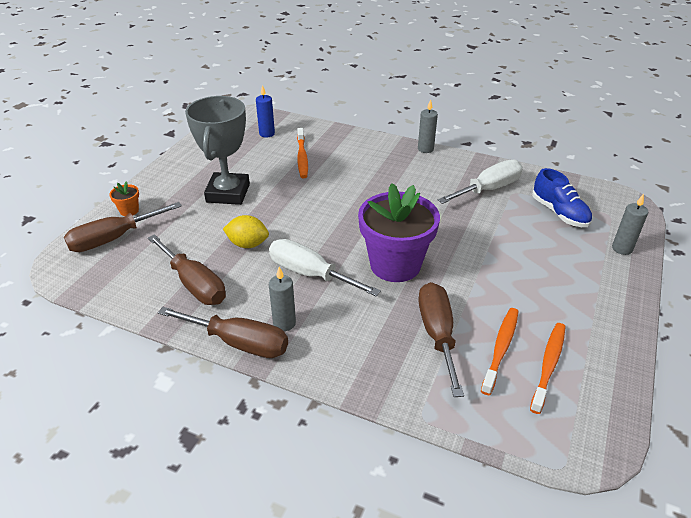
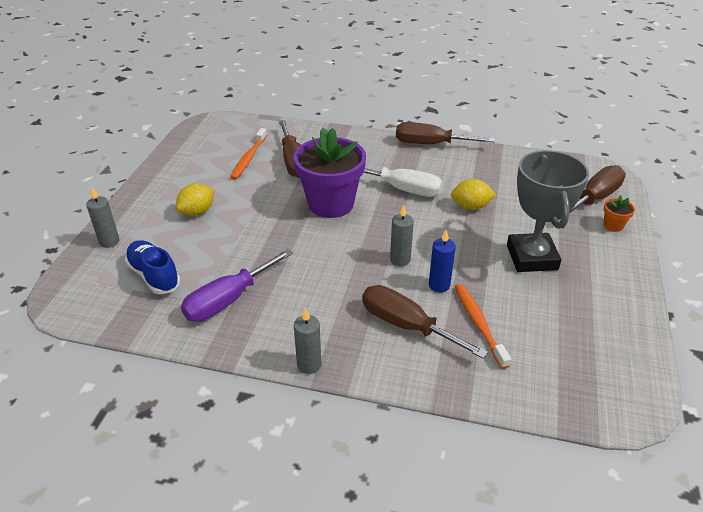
camera: 170 degrees right, 0 degrees up
(194, 284) = (491, 173): brown screwdriver -> brown screwdriver (406, 325)
(267, 134) = (558, 367): blue candle -> blue candle (439, 285)
(284, 323) = (406, 157): grey candle -> grey candle (400, 260)
(488, 189) = (228, 300): white screwdriver -> purple screwdriver
(543, 272) = (197, 212): none -> yellow lemon
(548, 365) = (218, 153): orange toothbrush -> none

